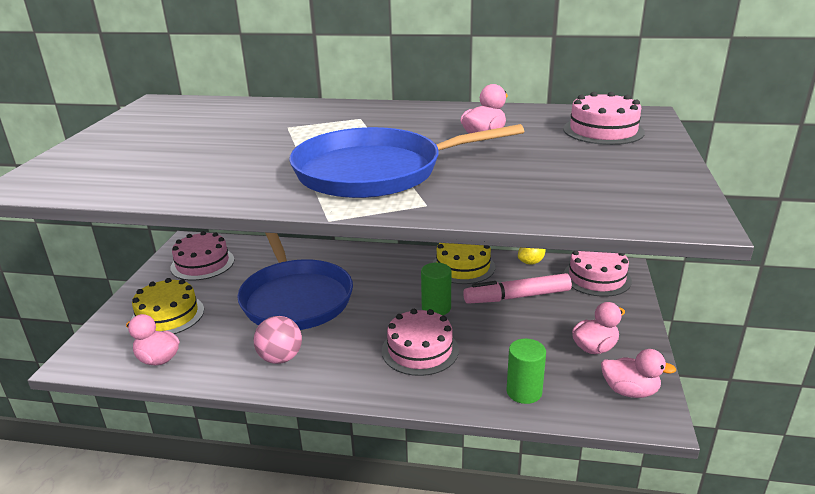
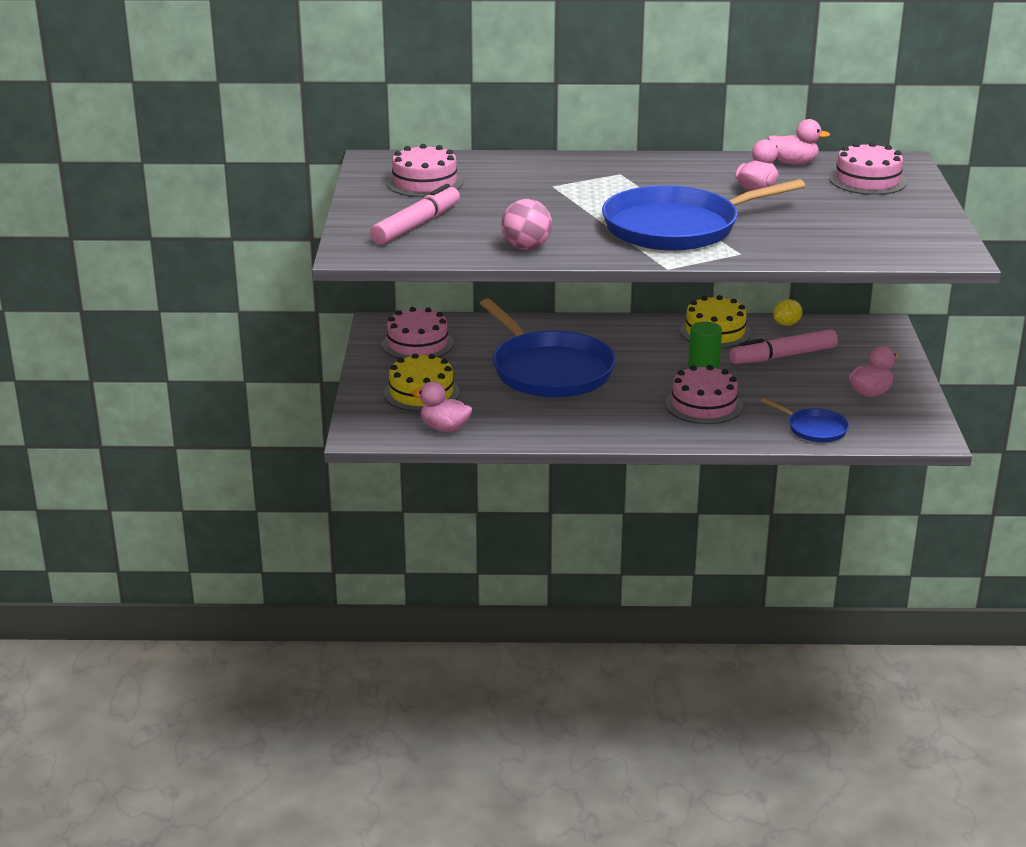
camera: 10 degrees left, 0 degrees up
(118, 159) = (416, 225): none -> pink marker
(280, 358) = (569, 419): pink ball -> pink ball (526, 247)
(524, 392) = (814, 429): green cylinder -> blue pan
(597, 278) = (860, 335): pink cake -> pink cake (424, 182)
(630, 391) = (908, 422): pink duck -> pink duck (793, 163)

